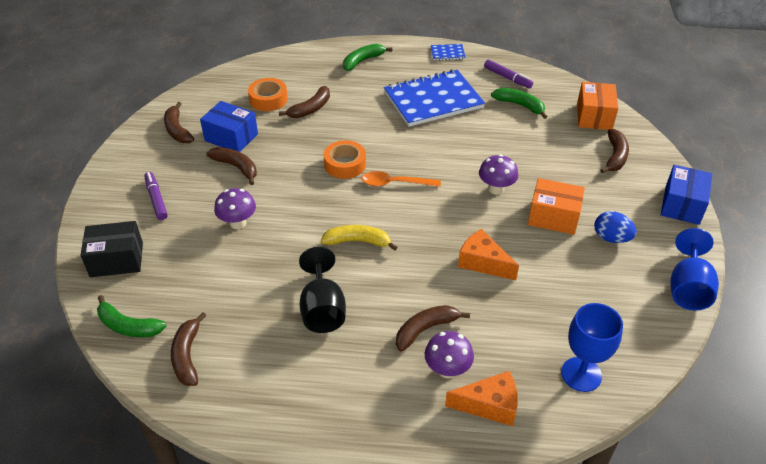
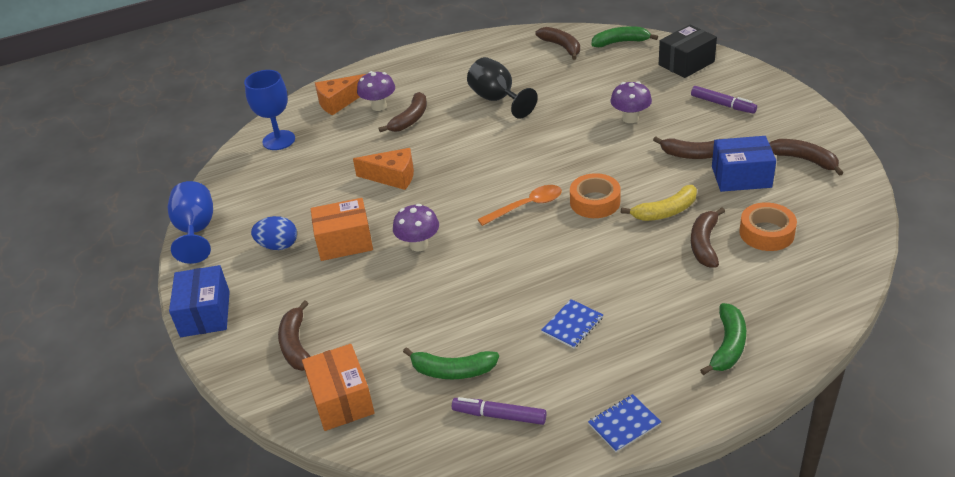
camera: 155 degrees right, 5 degrees down
(358, 241) = (514, 147): yellow banana -> yellow banana (665, 211)
(433, 100) = (572, 325): blue notebook -> blue notebook, size x0.42

